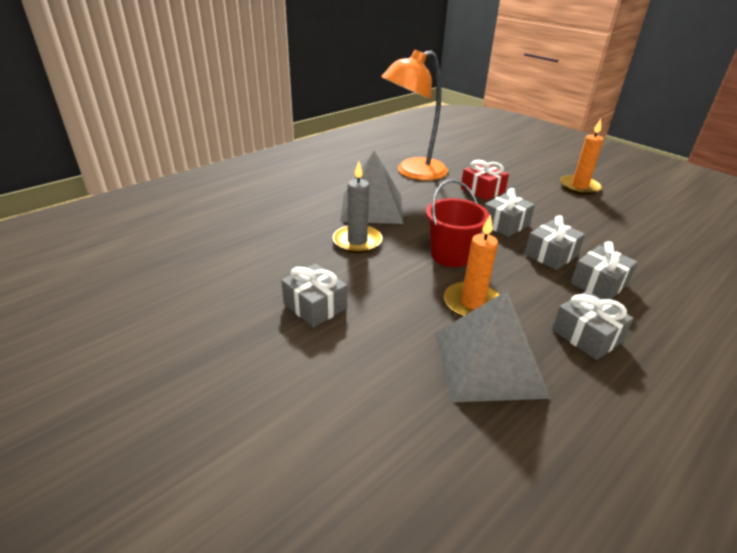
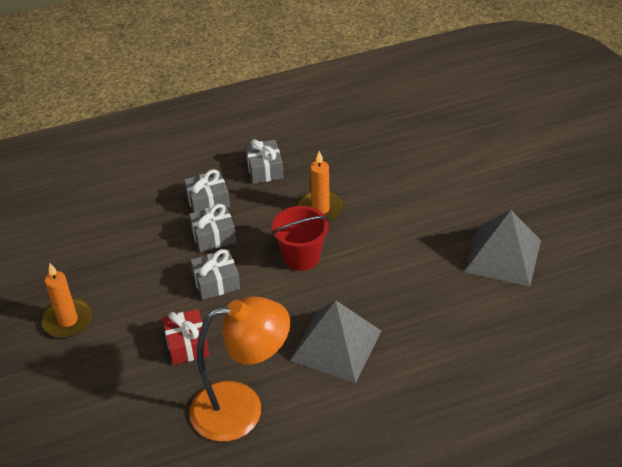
camera: 155 degrees left, 10 degrees up
(315, 306) = (438, 236): grey gift -> none
(357, 241) = (376, 296): grey candle -> none
(488, 363) = (343, 169): grey pyramid -> grey pyramid (503, 255)

